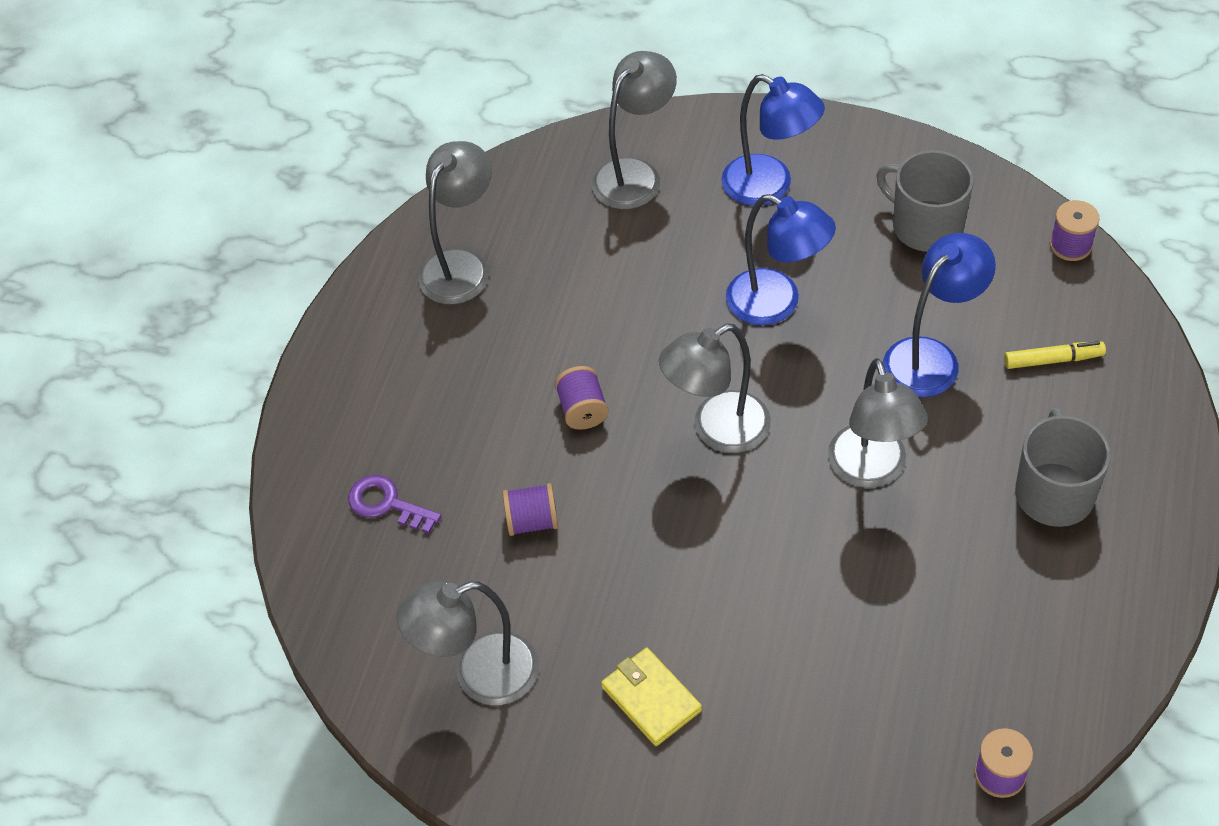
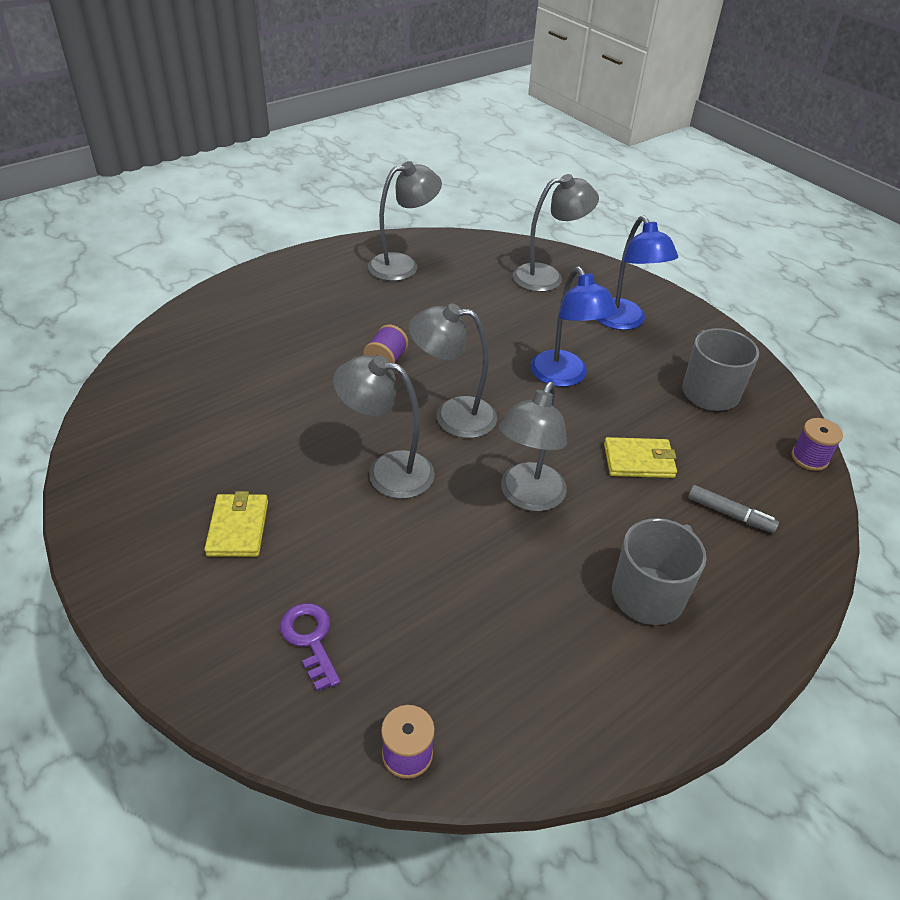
camera: 30 degrees right, 10 degrees down
(387, 504) = (228, 340): purple key -> purple key (310, 639)
(479, 675) = (164, 448): grey lamp -> grey lamp (387, 471)
(532, 521) = (291, 394): purple spool -> none
(931, 357) = (639, 461): blue lamp -> yellow wallet
(1053, 360) = (730, 514): yellow marker -> grey marker

